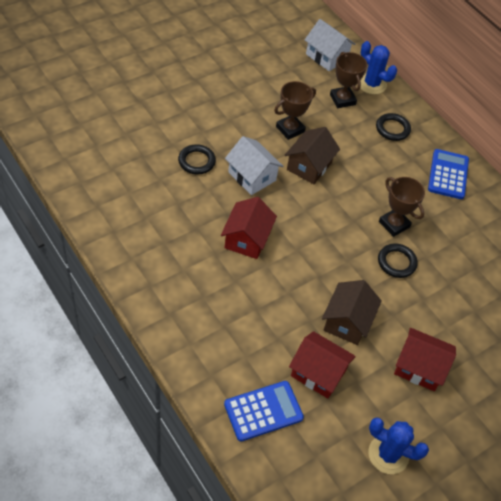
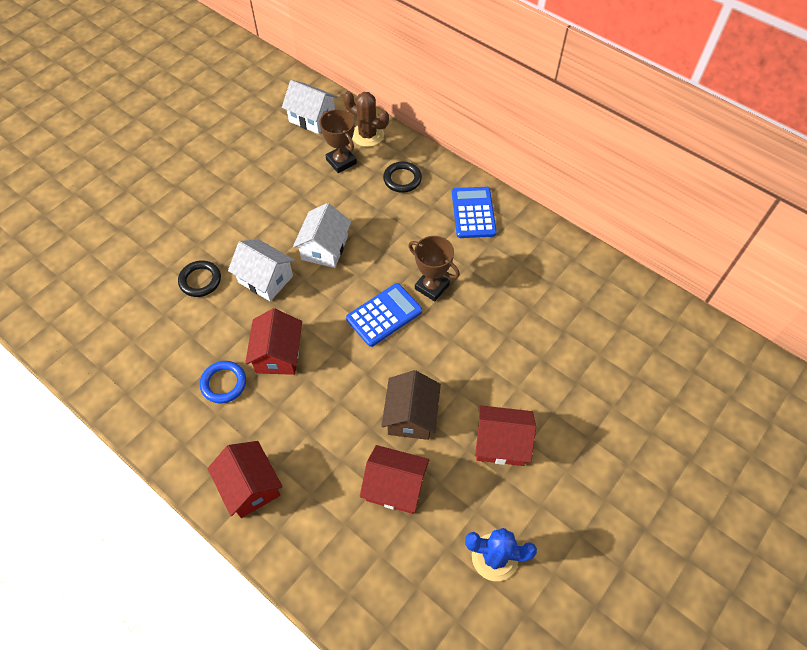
camera: 10 degrees left, 5 degrees up
(195, 248) = (224, 383): none -> blue ring
(197, 334) = (250, 486): none -> red house
(263, 411) = (346, 553): blue calculator -> blue calculator (384, 315)
(290, 129) = (293, 212): brown trophy -> none
(309, 166) = (324, 248): brown house -> white house
(371, 84) = (367, 135): blue cactus -> brown cactus
(396, 262) = (445, 330): black ring -> none

